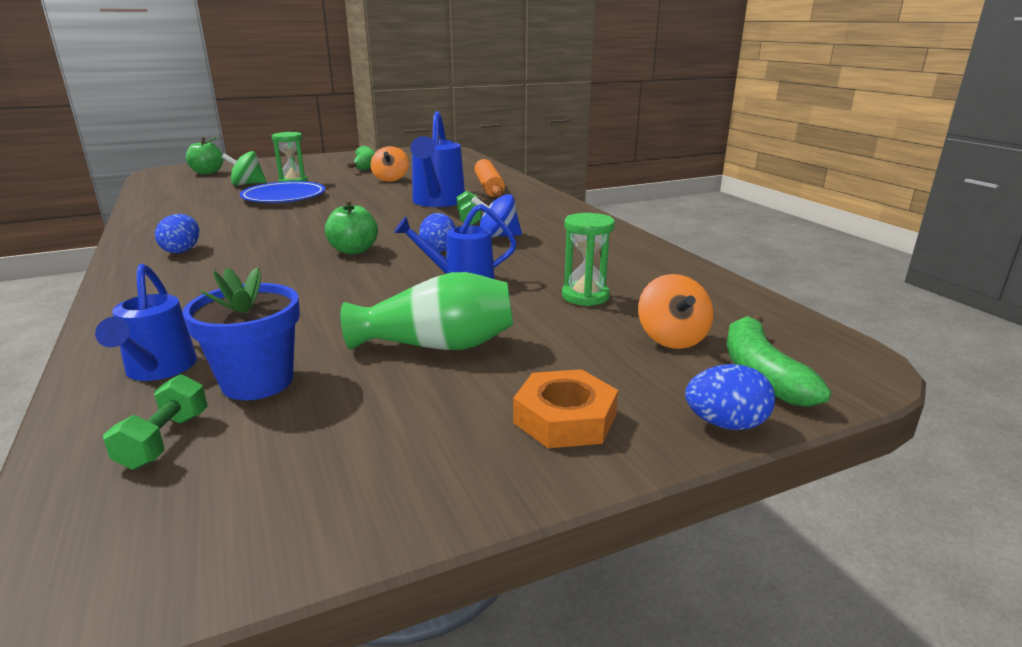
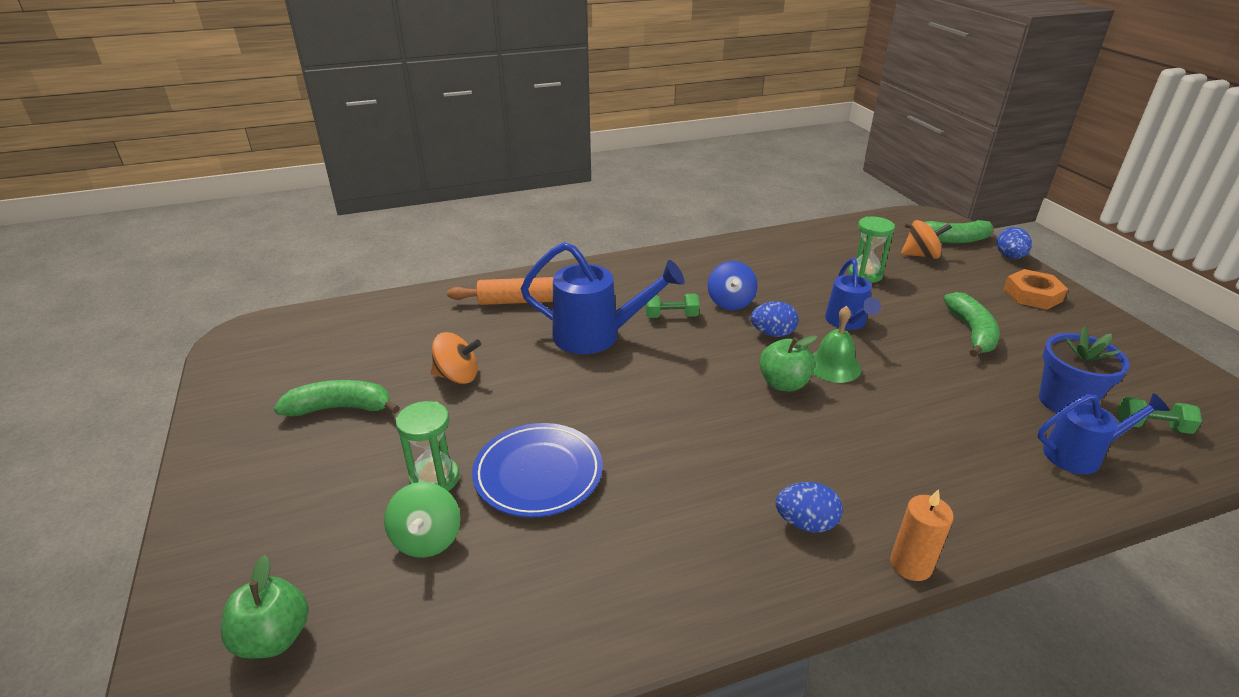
camera: 85 degrees left, 10 degrees up
(110, 276) = (910, 565): none -> orange candle
(377, 269) = (833, 366): none -> green bell
(437, 345) = (971, 332): green vase -> green banana

